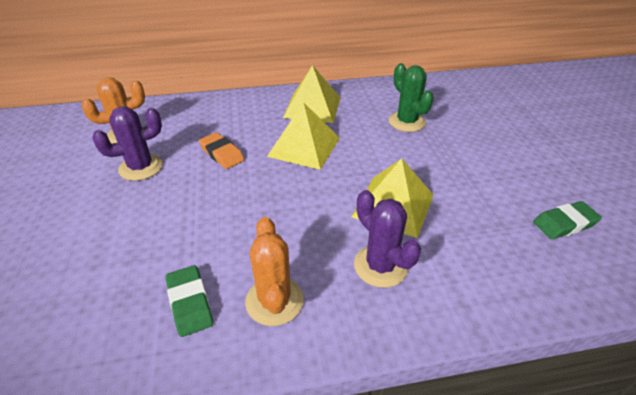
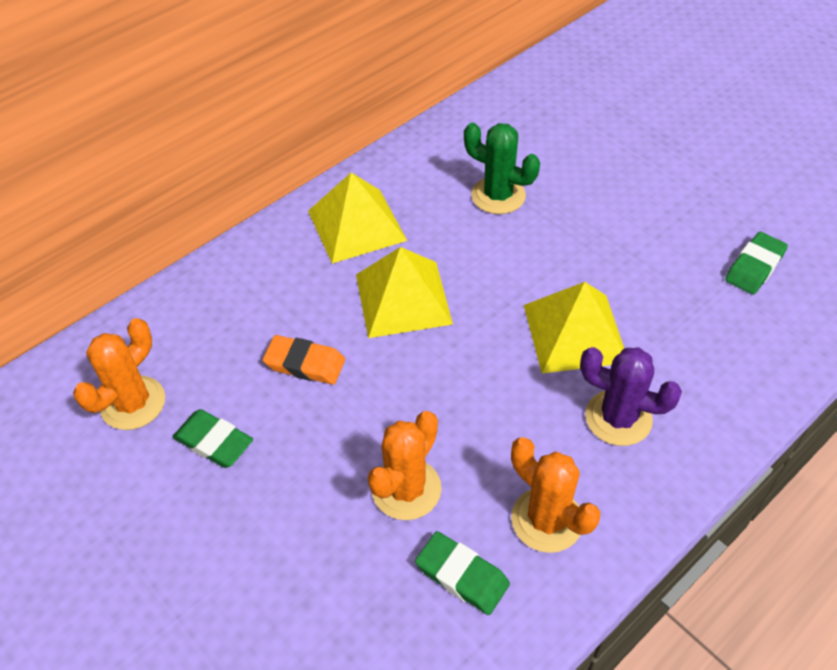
camera: 30 degrees left, 10 degrees up
(141, 167) = (214, 442): purple cactus -> green eraser
(209, 237) = (406, 489): none -> orange cactus

